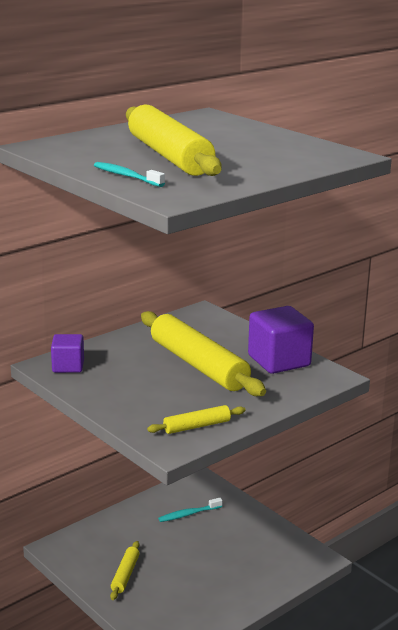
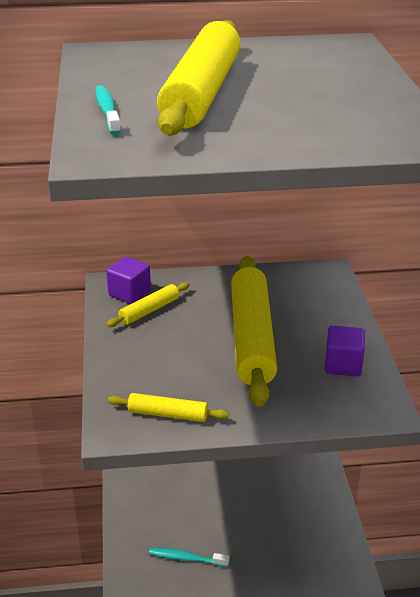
camera: 35 degrees right, 10 degrees up
(125, 575) = (158, 513): yellow rolling pin -> yellow rolling pin (149, 310)
(188, 514) = (269, 475): turquoise toothbrush -> turquoise toothbrush (186, 558)
(279, 361) = (343, 365): purple cube -> purple cube, size x0.60

